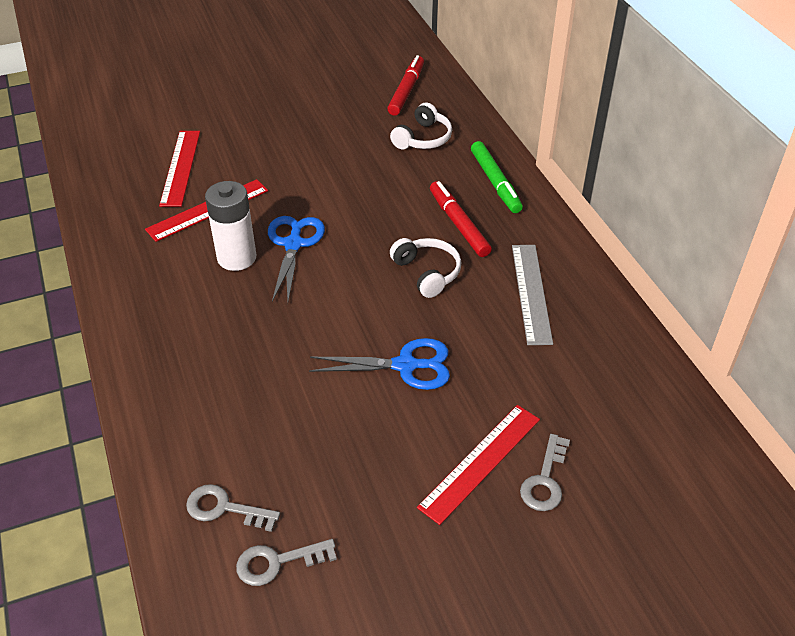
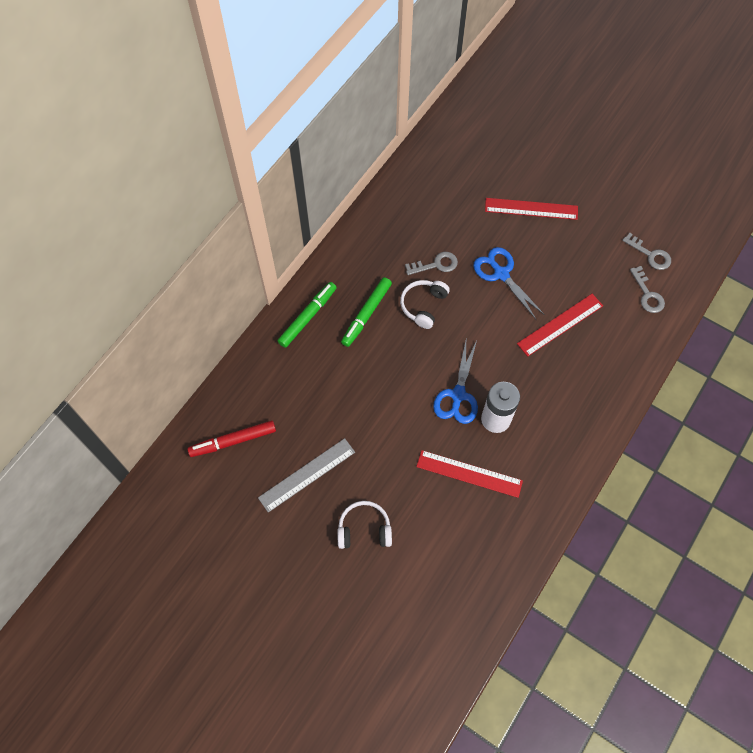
camera: 125 degrees left, 20 degrees up
(180, 167) = (442, 531): red ruler -> red ruler (560, 324)
(293, 244) = (458, 395): blue scissors -> blue scissors turned 45 degrees counterclockwise
(423, 138) = (288, 390): white headphones -> white headphones (364, 529)
(458, 224) = (366, 314): red marker -> green marker
(531, 293) = (398, 245): grey ruler -> grey ruler (307, 475)
(545, 480) = (518, 179): grey key -> grey key (436, 264)

